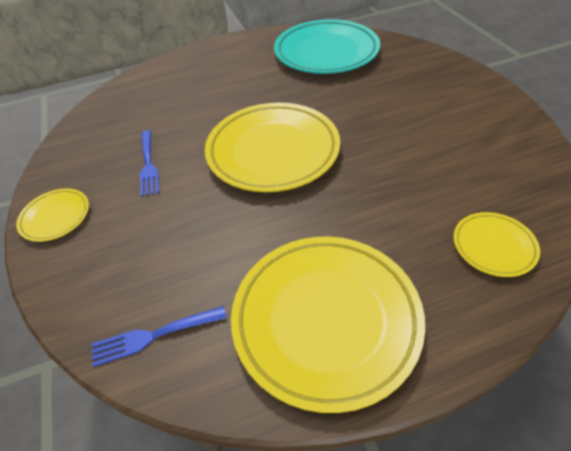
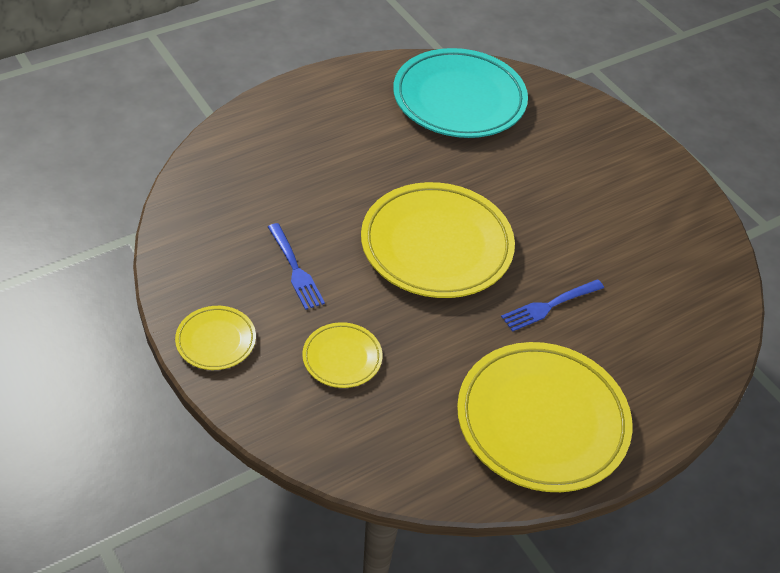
camera: 20 degrees left, 0 degrees up
(155, 335) = (387, 450): blue fork -> blue fork (550, 305)
(493, 246) = (679, 340): yellow plate -> yellow plate (342, 358)

